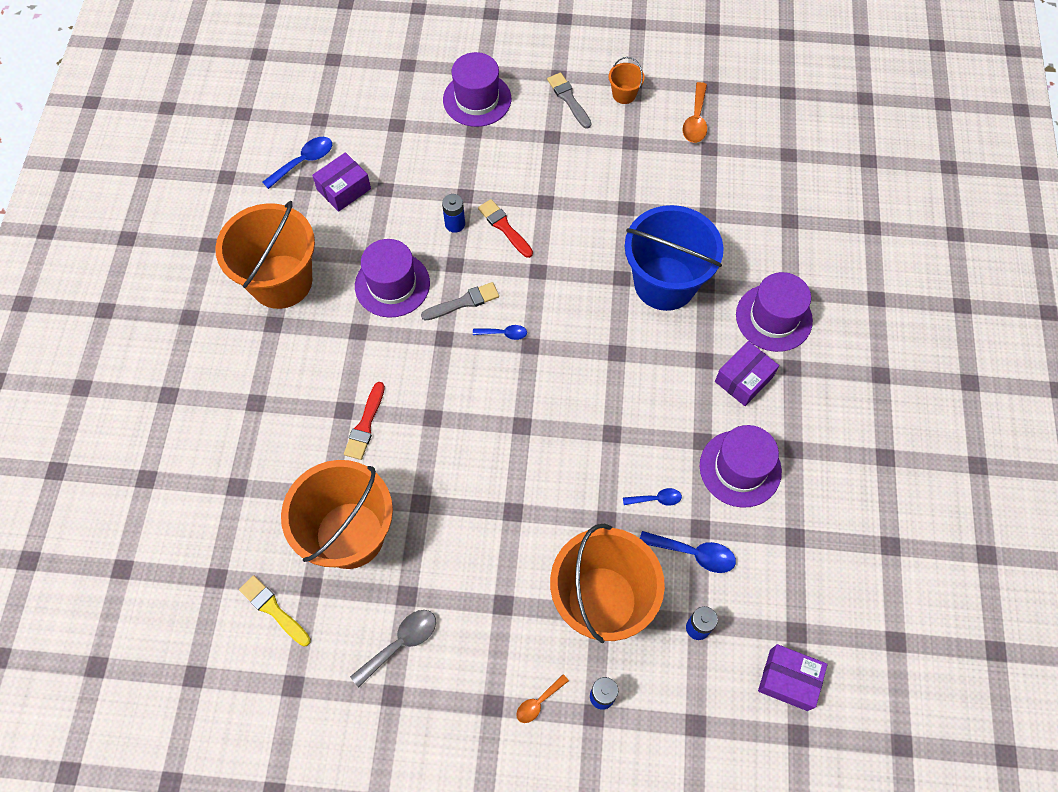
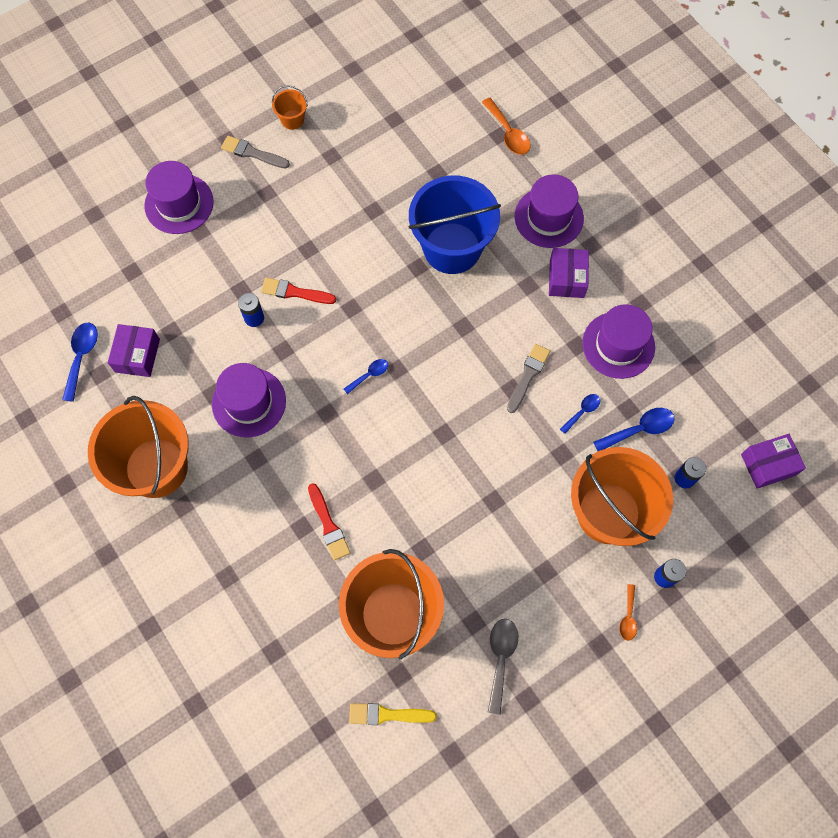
camera: 40 degrees left, 5 degrees up
(463, 302) = (317, 374): grey brush -> grey brush (528, 376)
(695, 120) = (365, 103): orange spoon -> orange spoon (508, 133)

